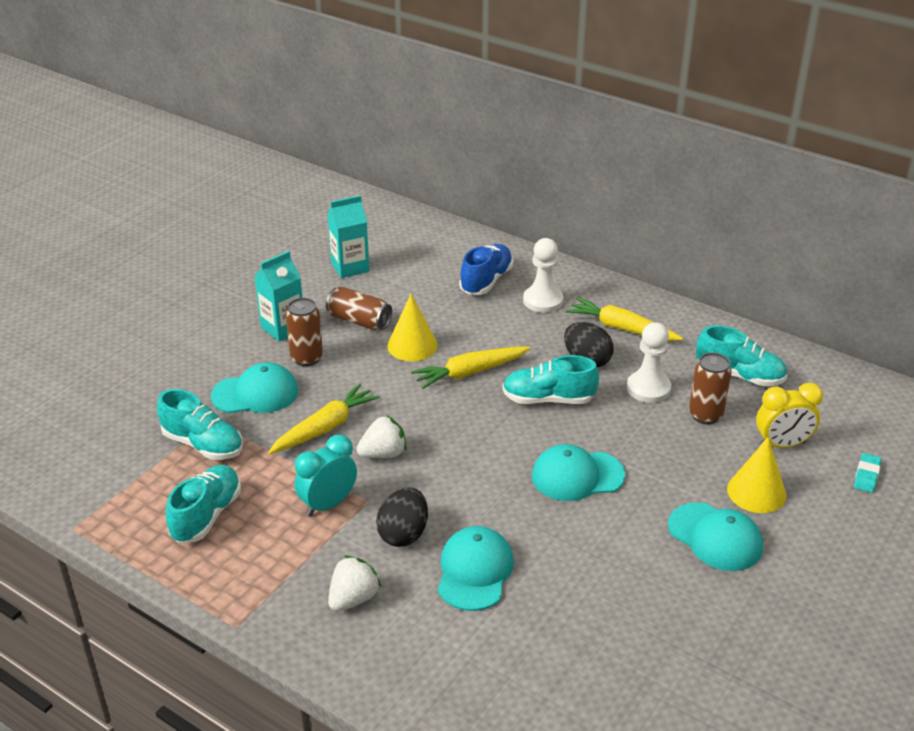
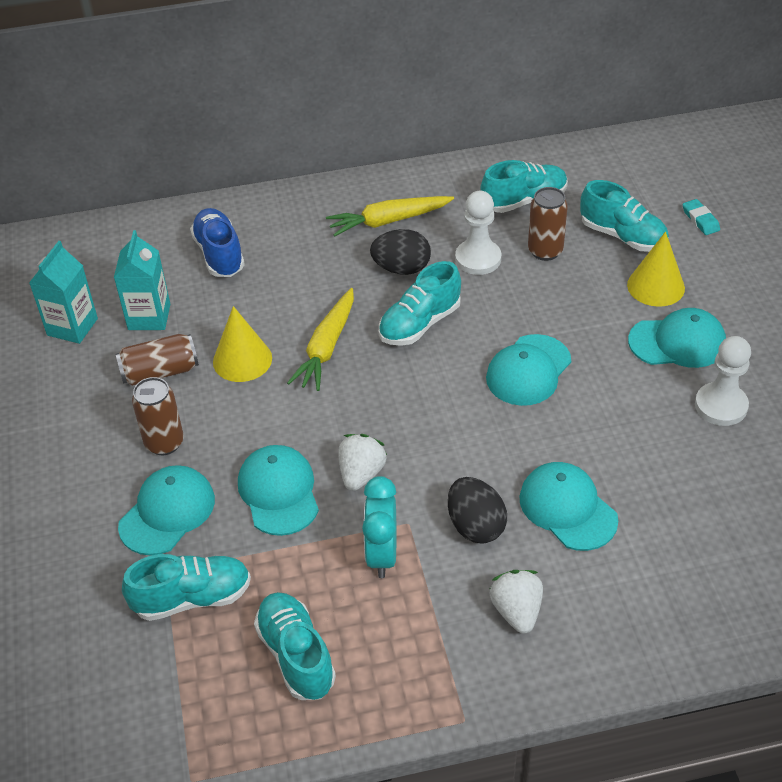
camera: 45 degrees left, 10 degrees up
(283, 328) = (97, 432): turquoise carton -> turquoise carton (149, 317)
(325, 428) = (279, 492): yellow carrot -> turquoise cap
(543, 301) = (293, 240): white pawn -> white pawn (721, 406)
(782, 445) = (623, 236): yellow clock -> turquoise shoe

